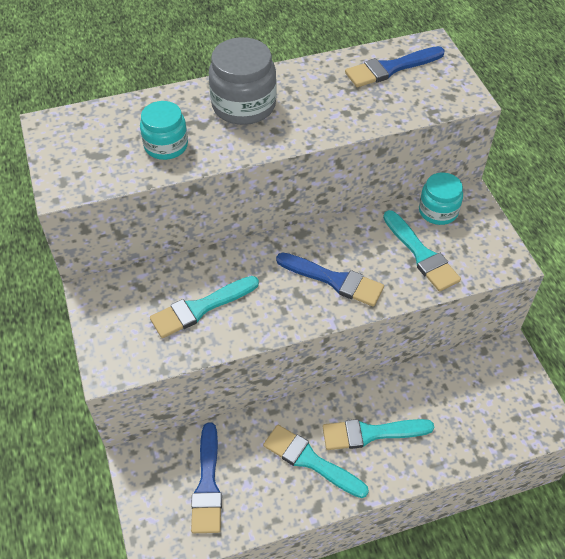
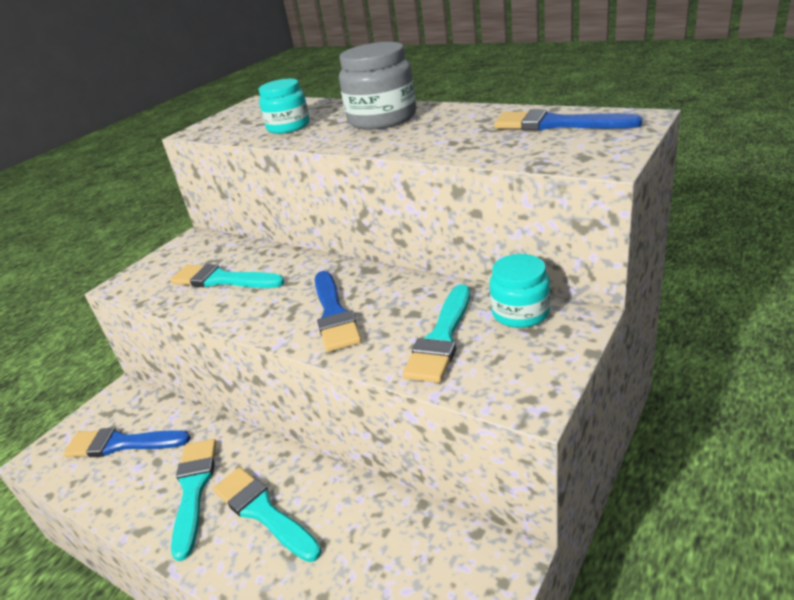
camera: 55 degrees right, 20 degrees down
(207, 484) = (122, 444): blue brush -> blue brush turned 45 degrees clockwise

